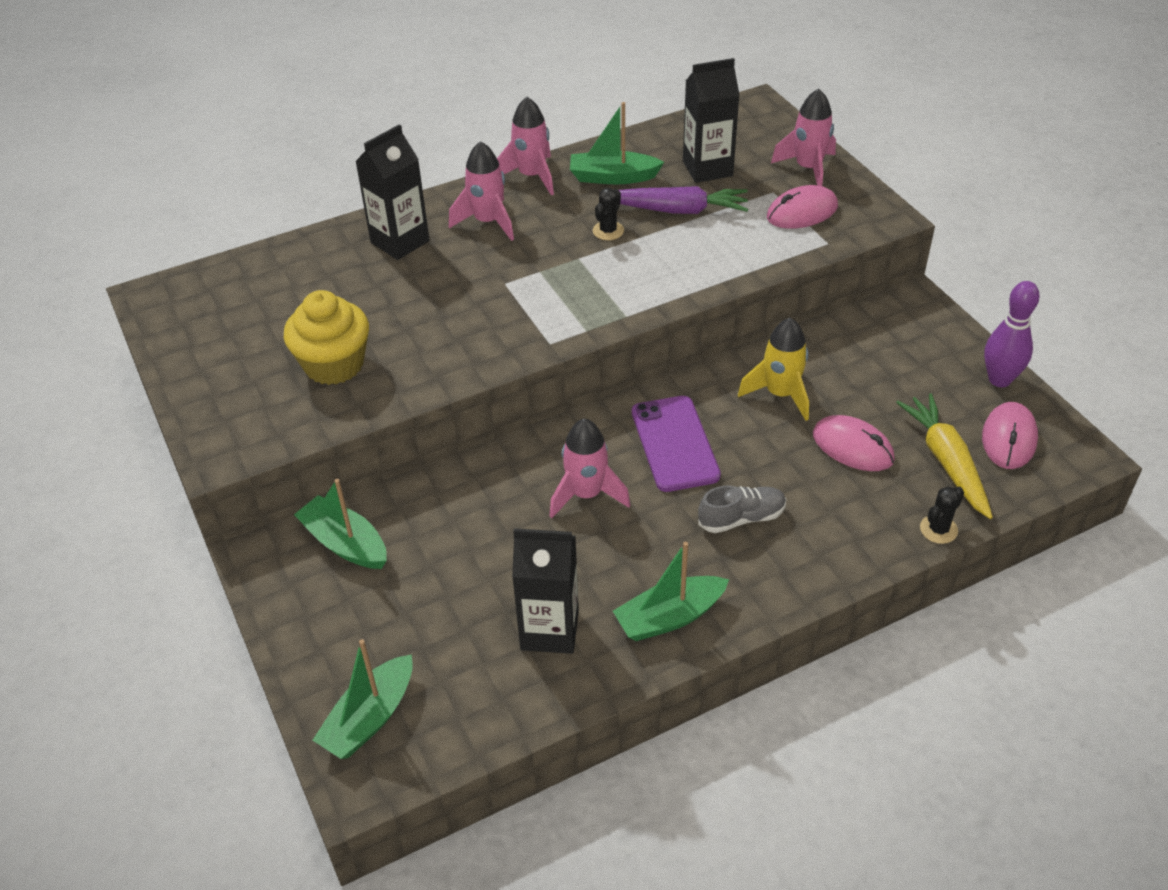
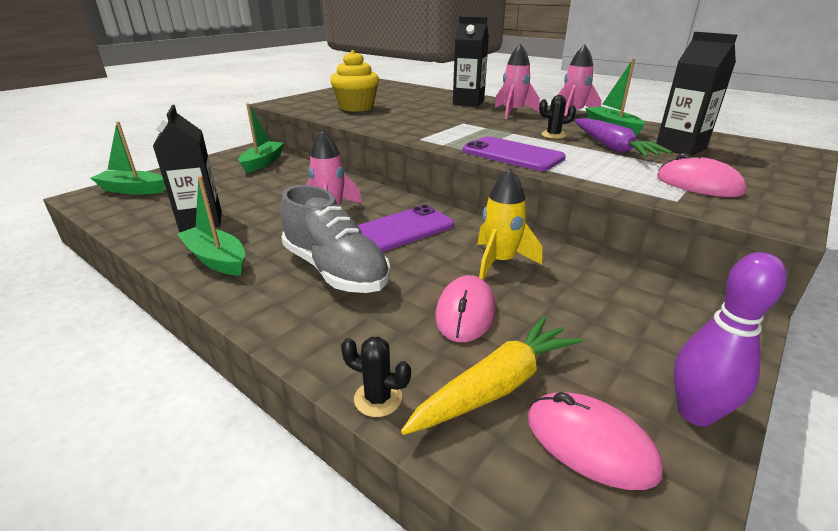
camera: 65 degrees right, 15 degrees down
(656, 289) = (512, 154): none -> purple phone
(741, 518) = (335, 270): grey shoe -> grey shoe, size x1.79
(808, 169) = (764, 179): pink rocket -> none
(1009, 439) = (590, 443): pink mouse -> pink mouse turned 45 degrees clockwise

